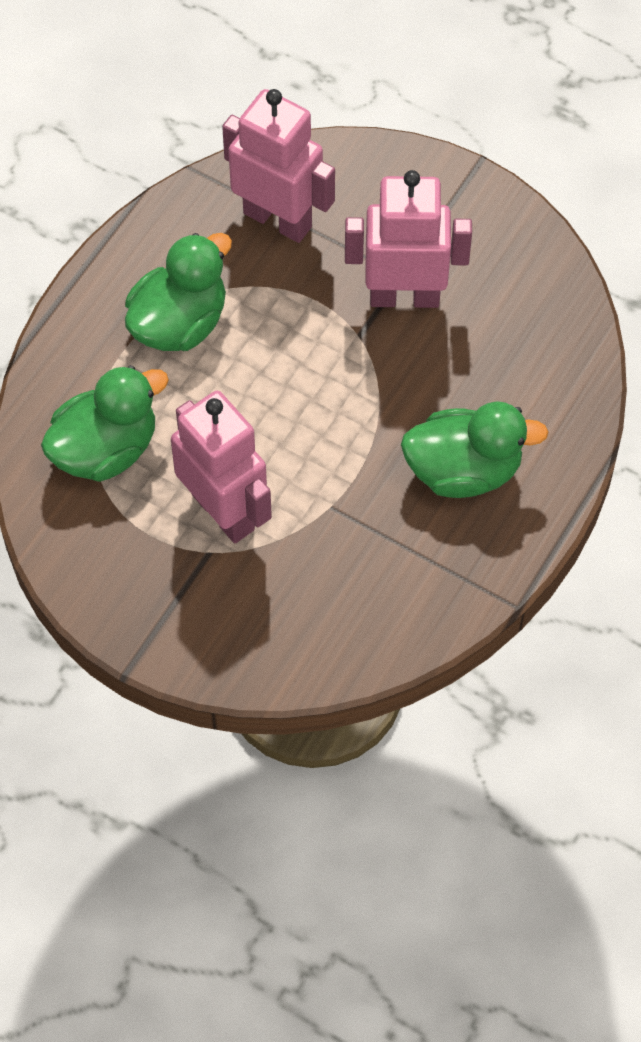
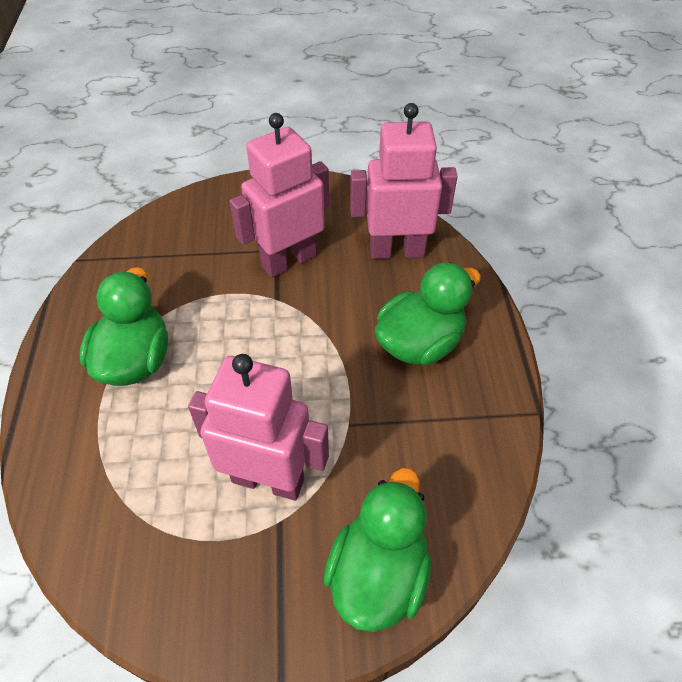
camera: 35 degrees left, 10 degrees down
(105, 449) = (132, 490): green duck -> green duck (378, 574)
(278, 219) = (165, 259): pink robot -> pink robot (396, 251)

